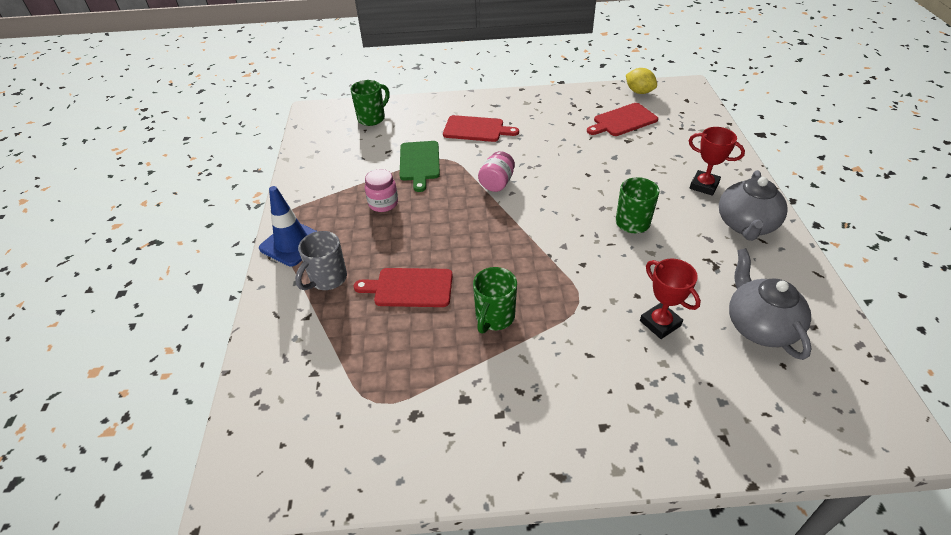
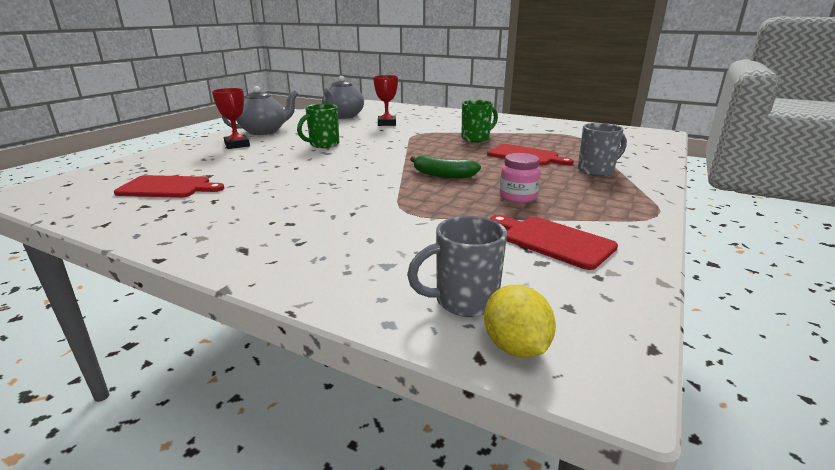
camera: 150 degrees left, 20 degrees down
(292, 243) = (635, 195): blue traffic cone -> none
(372, 118) = (463, 301): green mug -> grey mug
(419, 163) = (444, 216): green cutting board -> none
(461, 212) = (443, 175): none -> green banana
(476, 129) = (324, 228): red cutting board -> red cutting board (553, 241)
(497, 183) = (383, 182): pink jar -> none
(639, 92) = (70, 204): yellow lemon -> yellow lemon (515, 347)

